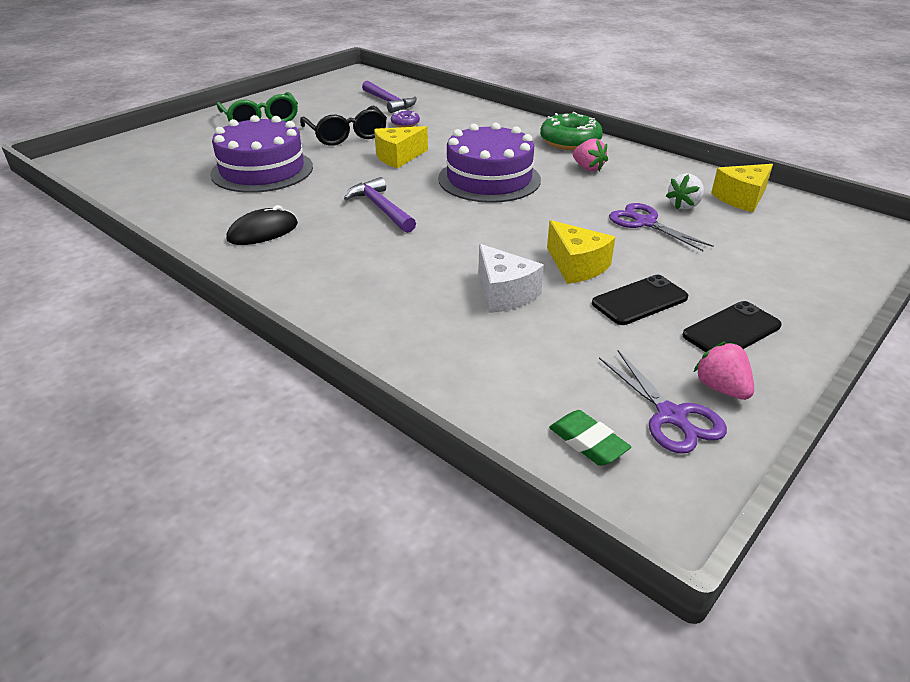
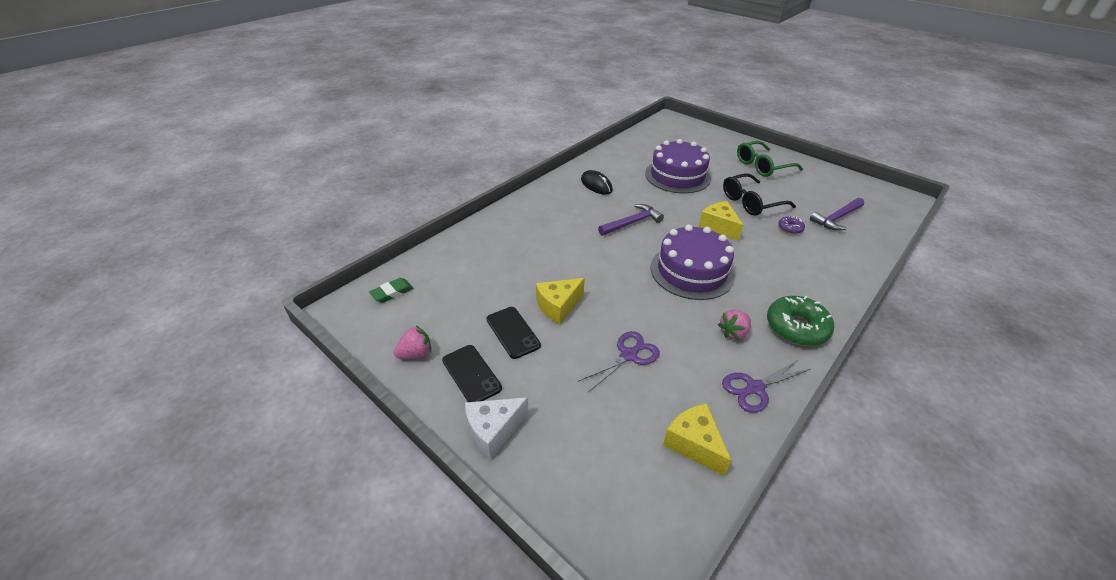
camera: 90 degrees right, 5 degrees up
(504, 293) = (526, 271): white cheese -> white cheese (494, 431)
(671, 416) = (399, 327): purple scissors -> purple scissors (754, 388)
(684, 205) = (667, 390): white strawberry -> none

